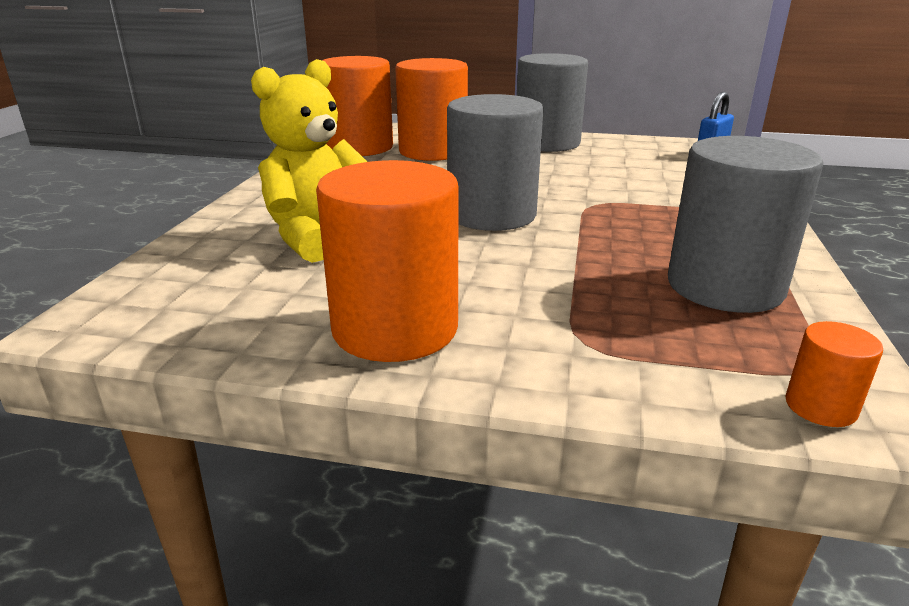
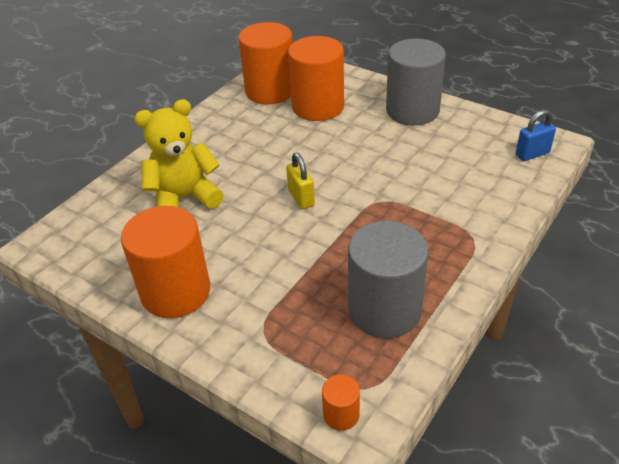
camera: 25 degrees right, 15 degrees up
(491, 215) = (301, 198): grey cylinder -> yellow padlock

